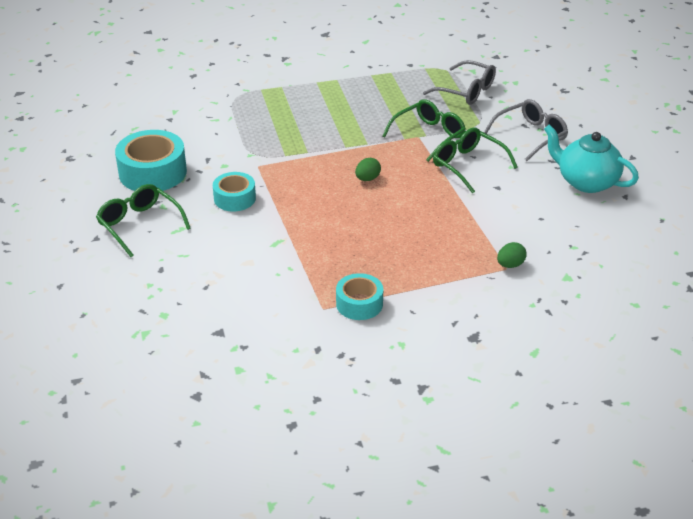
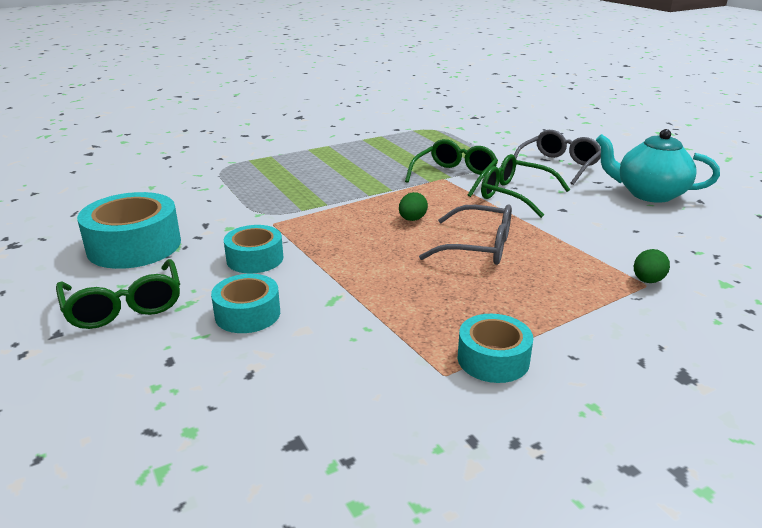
camera: 15 degrees left, 10 degrees down
(139, 225) = (124, 307): green glasses -> green glasses turned 150 degrees counterclockwise
(216, 244) = (247, 314): none -> turquoise tape
(466, 91) = (466, 141): grey glasses -> grey glasses (479, 247)

